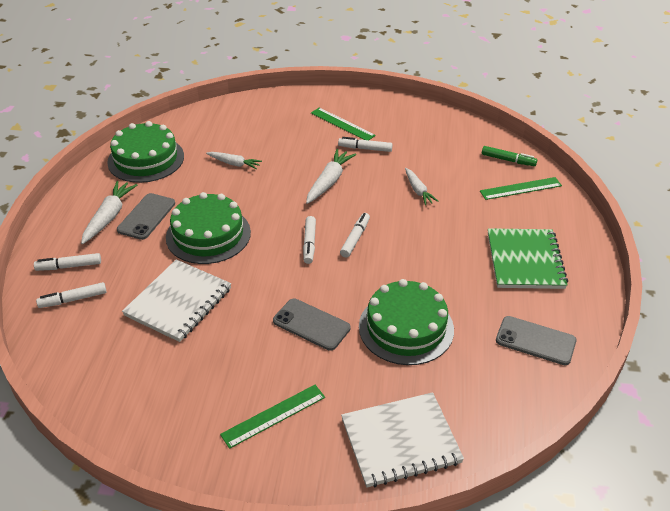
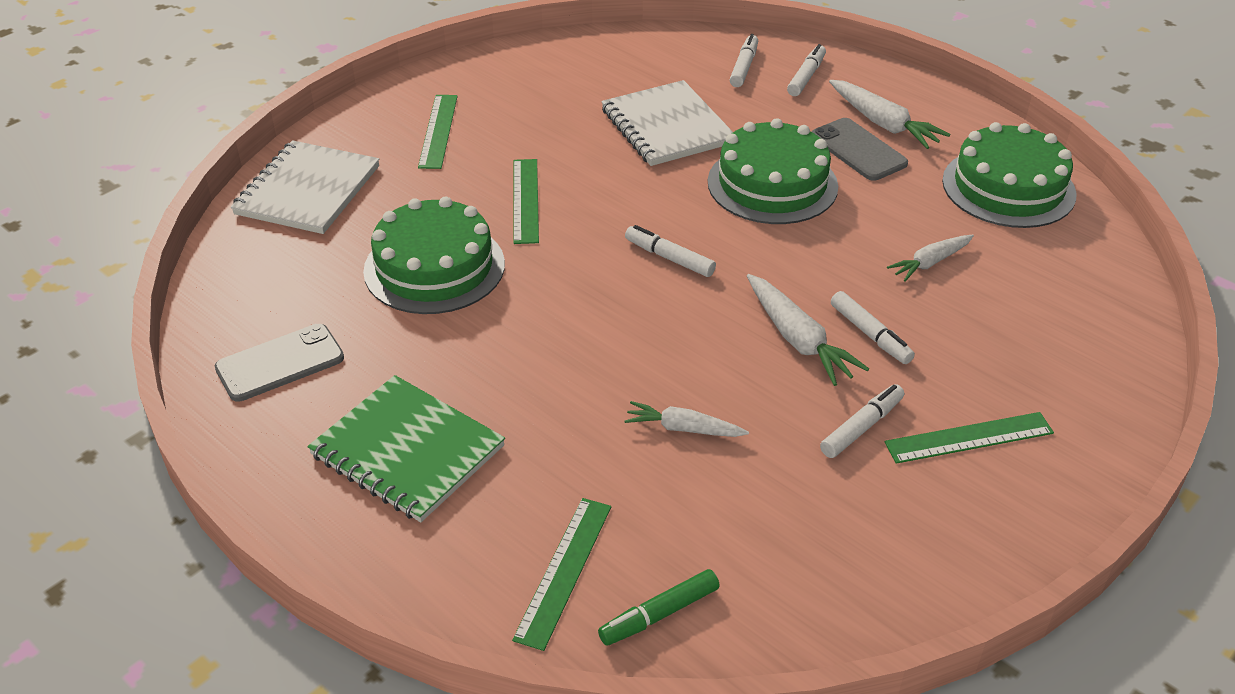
camera: 125 degrees right, 0 degrees up
(311, 324) = (525, 200): grey phone -> green ruler
(355, 238) = (637, 303): white marker -> white marker (870, 334)

